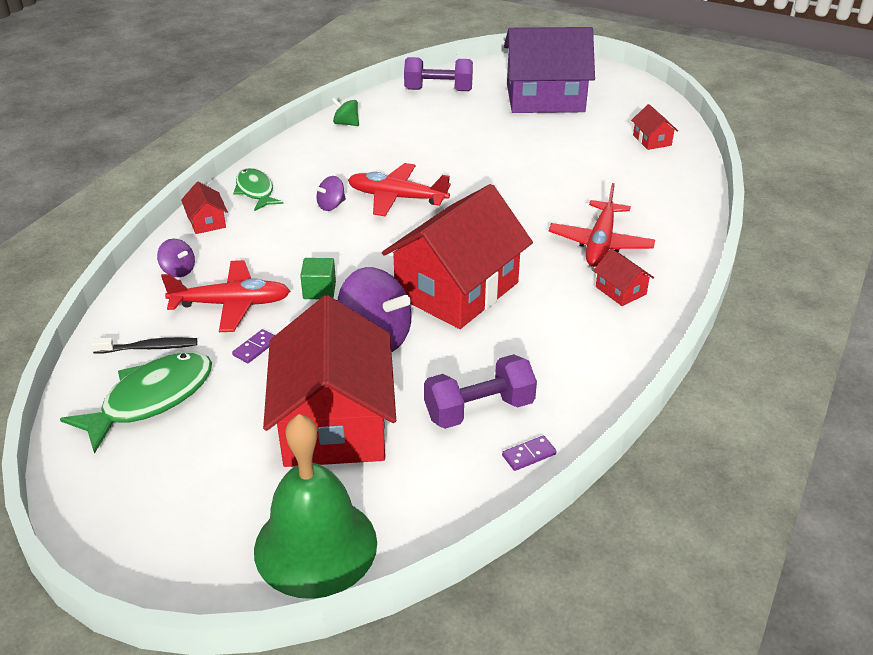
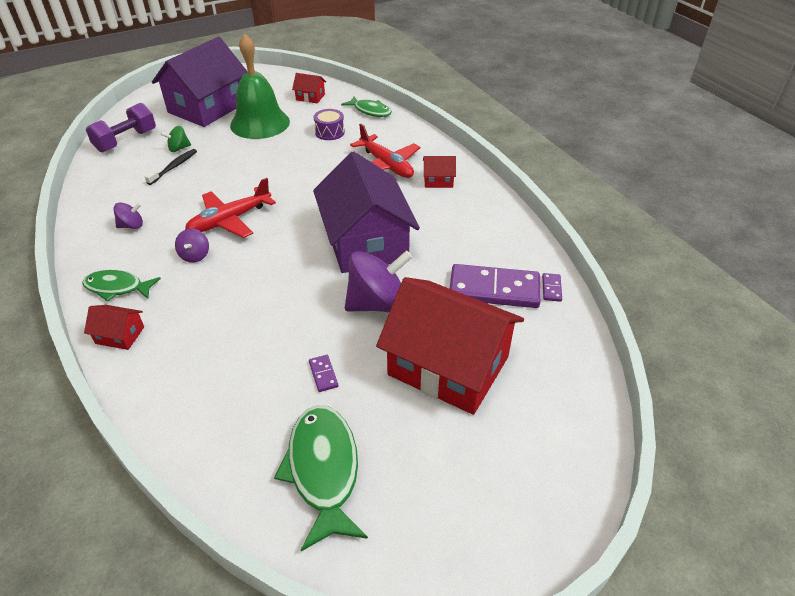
camera: 55 degrees left, 5 degrees up
(149, 348) = (253, 445): black toothbrush -> black toothbrush (174, 167)
(178, 270) = (167, 382): purple spinning top -> purple spinning top (132, 226)
(231, 304) = (253, 366): red plane -> none
(315, 546) = (565, 431): green bell -> green bell (260, 123)
(319, 290) = (292, 308): green cube -> none
(346, 123) = (98, 200): green spinning top -> green spinning top (179, 148)
(456, 289) = (365, 242): red house -> purple house
(479, 409) = (494, 289): purple dumbbell -> purple domino
(607, 182) = (329, 132): none -> purple drum
(685, 187) = (370, 111): none -> green fish

